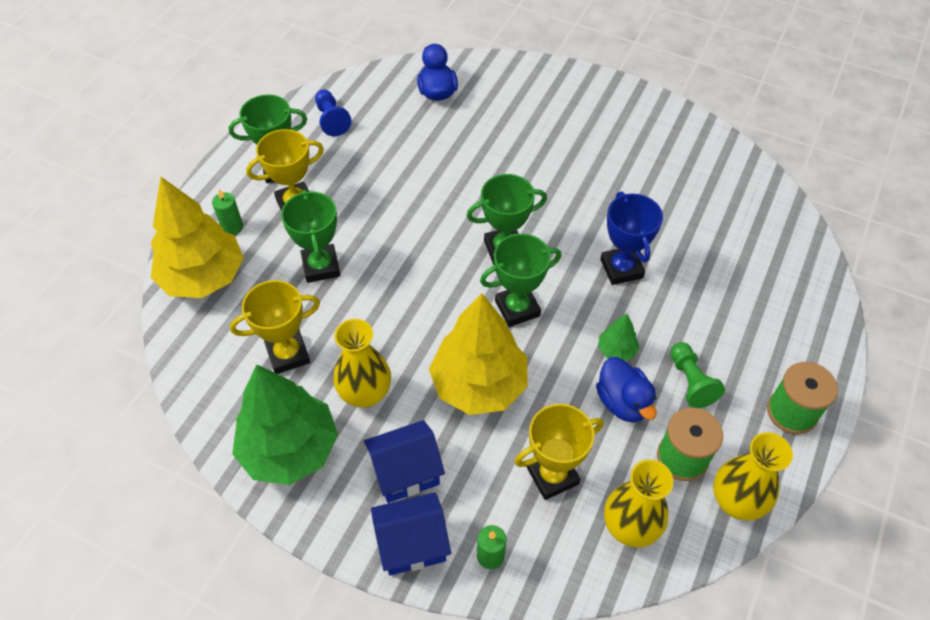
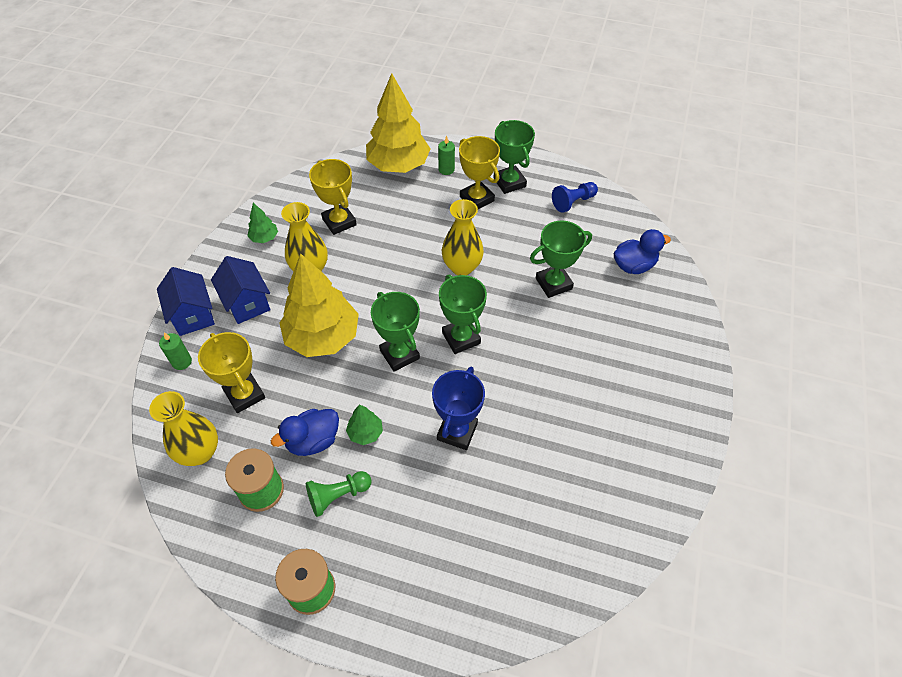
camera: 80 degrees right, 0 degrees up
(290, 449) = (264, 238): green tree -> green tree, size x0.43
(321, 266) = (419, 224): green trophy -> green trophy (553, 283)
(621, 268) = (457, 431): blue trophy -> blue trophy turned 45 degrees counterclockwise
(736, 501) = (220, 535): yellow vase -> yellow vase (462, 267)

